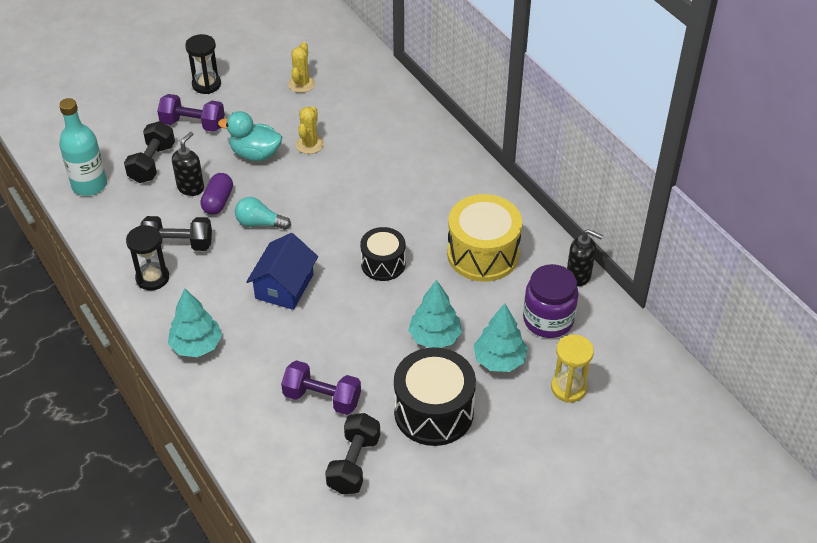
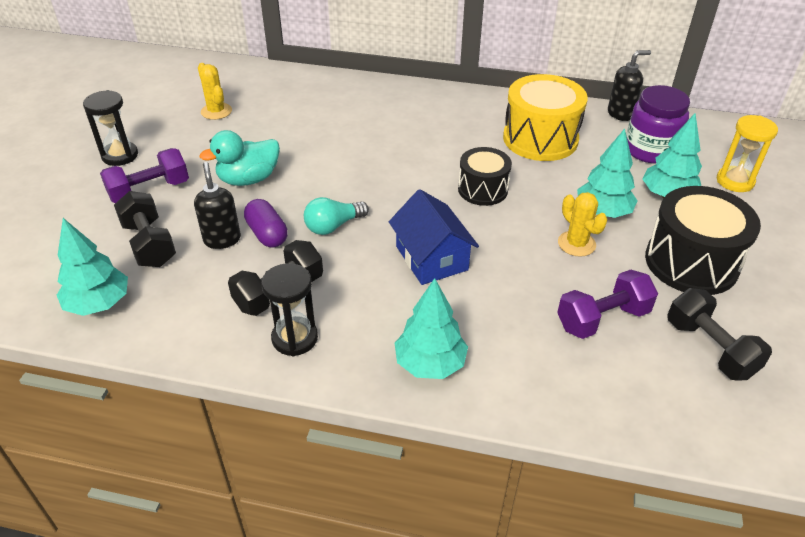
camera: 45 degrees left, 5 degrees down
(89, 185) = (99, 304): turquoise bottle -> turquoise tree
(309, 144) = (289, 146): yellow cactus -> yellow cactus (576, 244)

